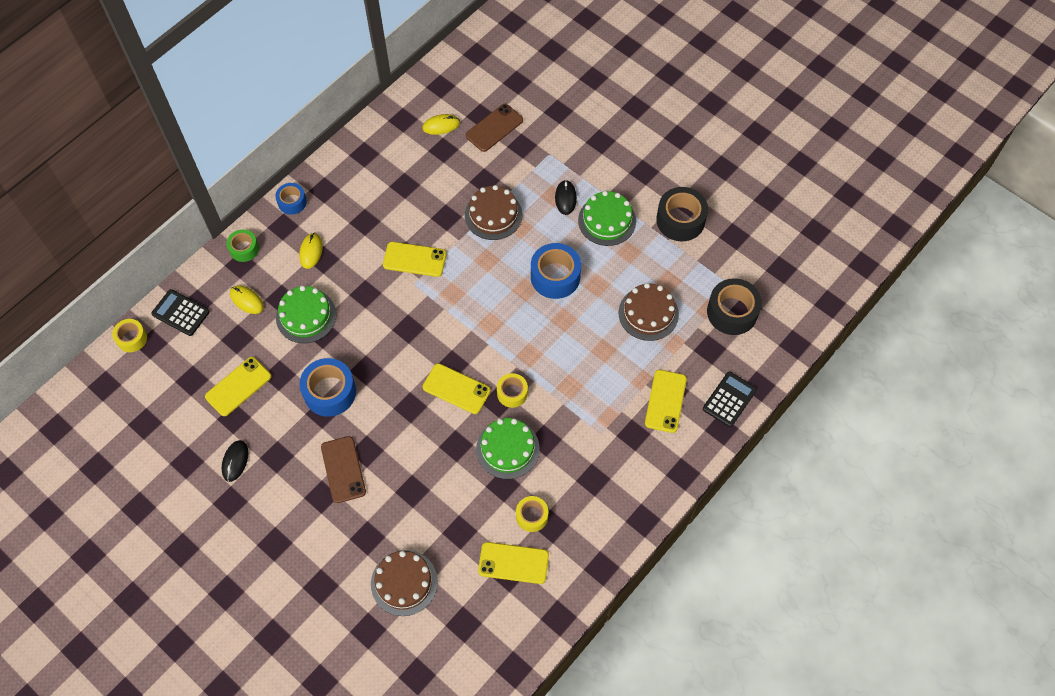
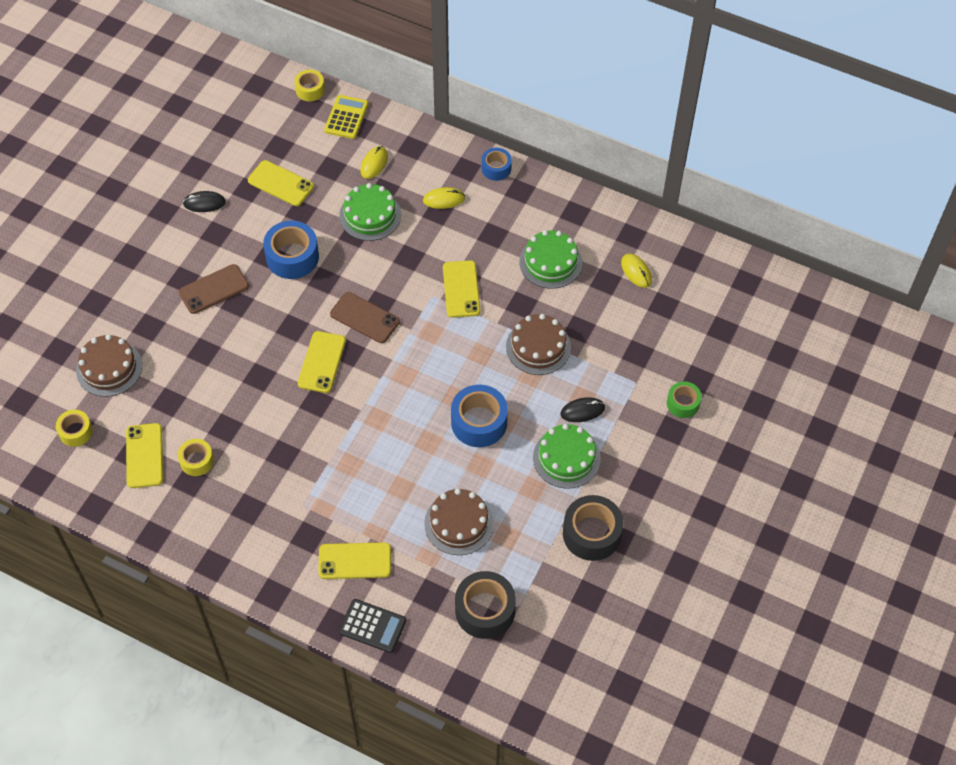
camera: 75 degrees right, 5 degrees down
(181, 313) = (346, 117): black calculator -> yellow calculator
(244, 249) = (430, 145): green tape -> green tape (683, 403)
(494, 128) = (651, 322): brown phone -> brown phone (364, 318)
(507, 449) = (265, 423): green cake -> green cake (550, 262)
(512, 393) = (329, 413): yellow tape -> yellow tape (76, 432)

